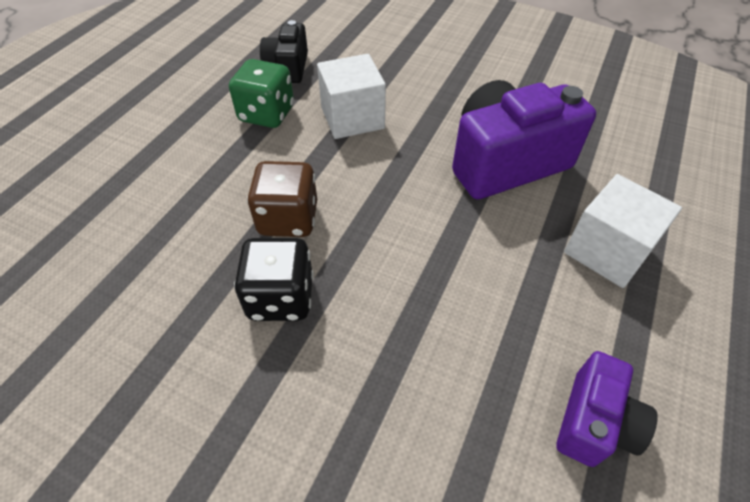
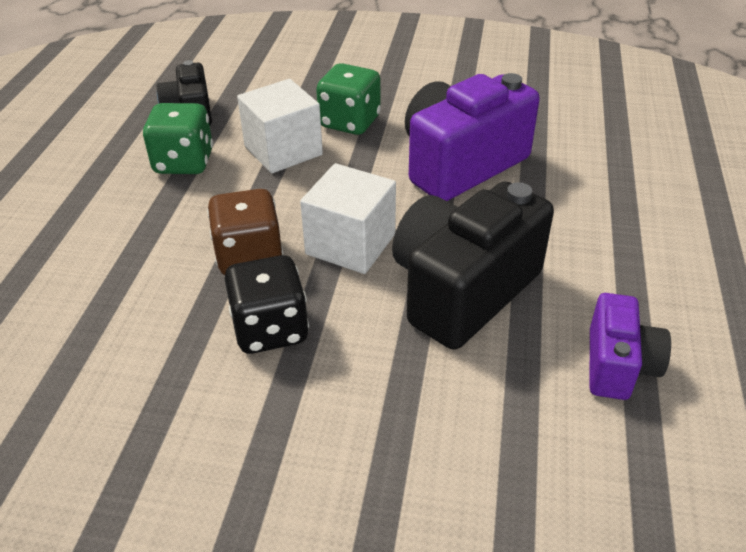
camera: 15 degrees left, 10 degrees down
(419, 100) = (350, 122): none -> green dice
(466, 298) = (462, 290): none -> black camera
(607, 251) = (585, 223): white cube -> white cube (350, 244)

